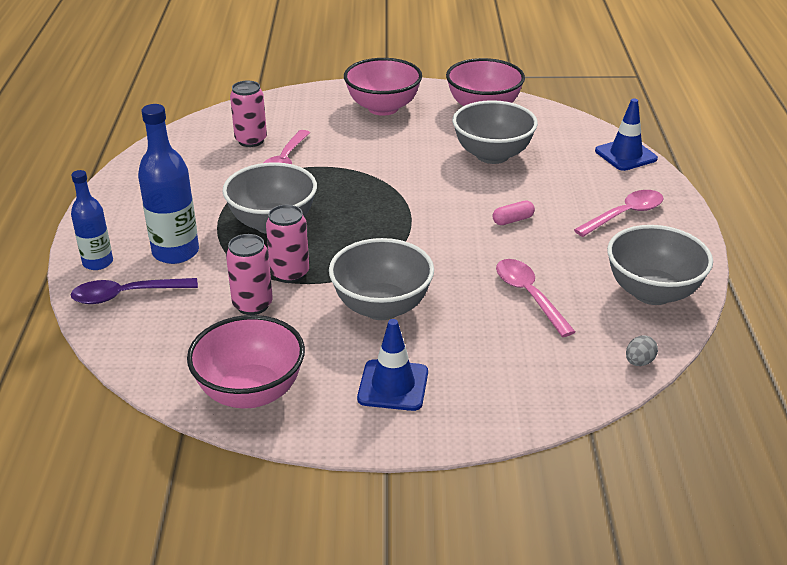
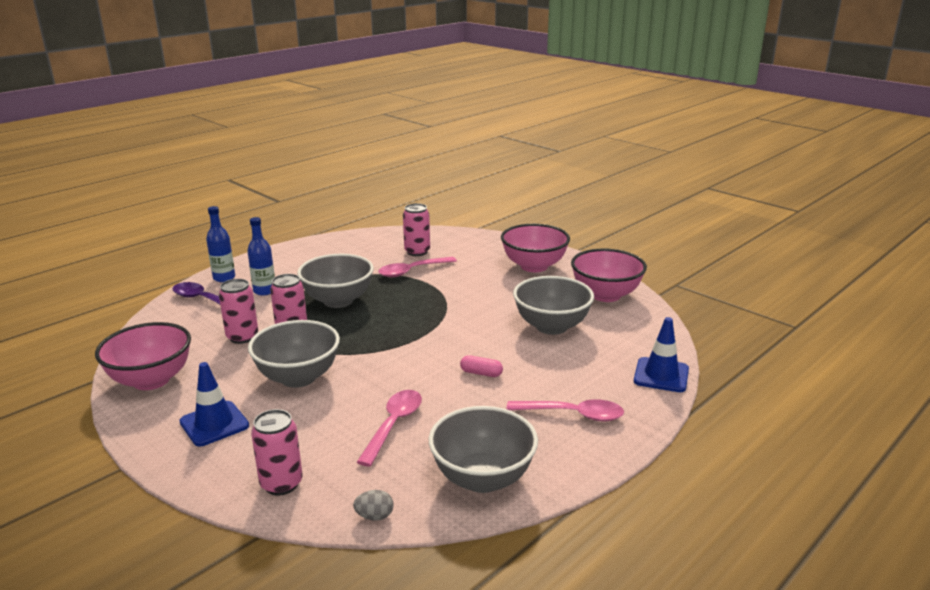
camera: 45 degrees right, 10 degrees down
(176, 252) = (264, 291): blue bottle -> blue bottle, size x0.64
(539, 388) = (281, 484): none -> pink can

